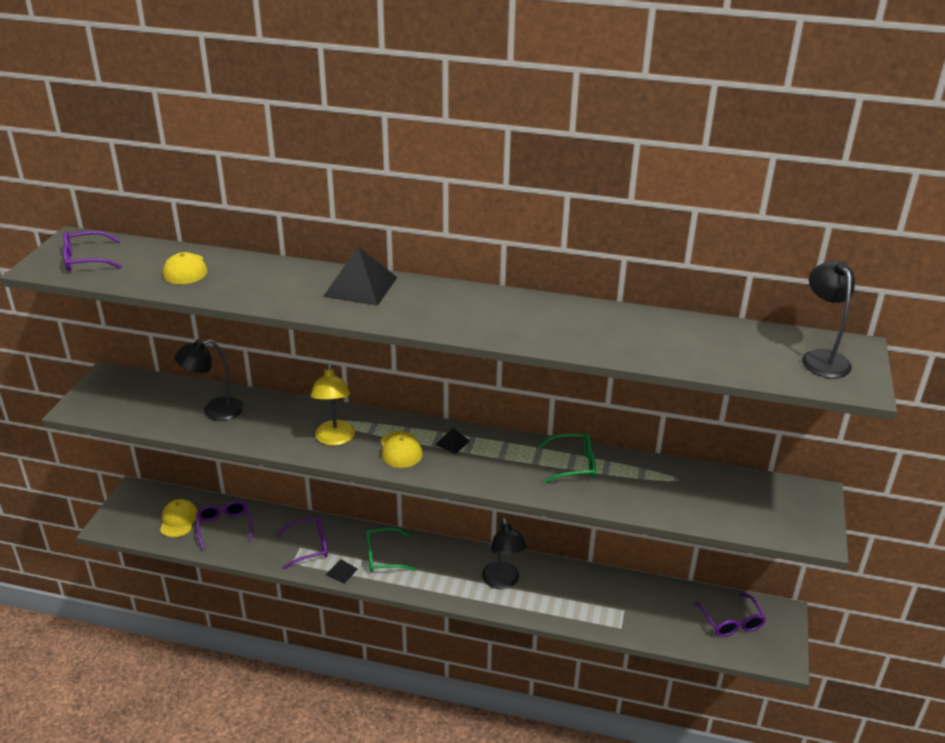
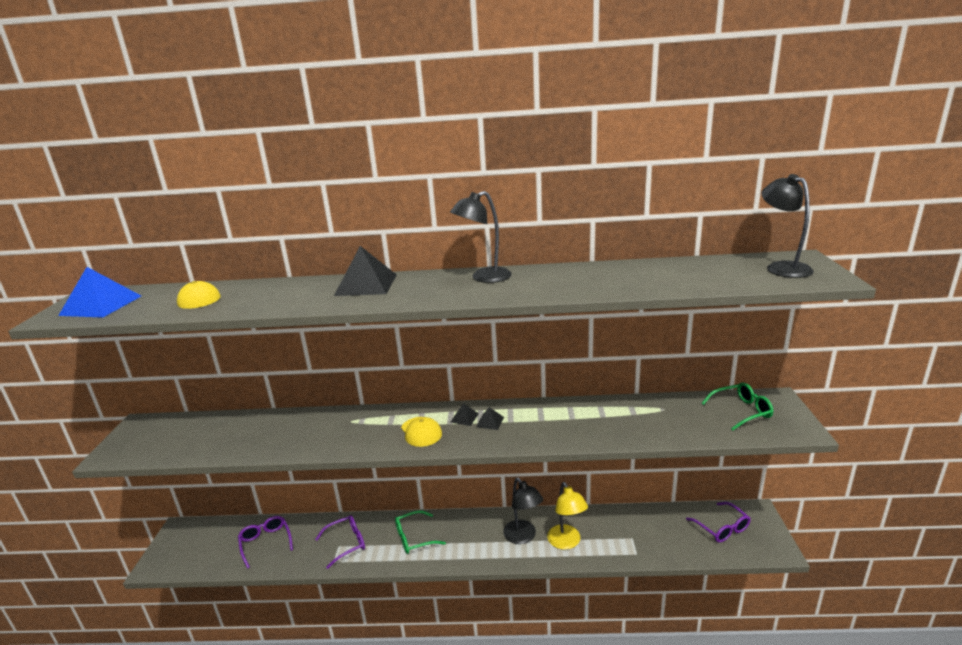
camera: 10 degrees left, 10 degrees down
(87, 259) = (101, 305): purple glasses -> blue pyramid
(178, 520) = (222, 546): yellow cap -> none
(214, 411) = (243, 432): black lamp -> black lamp (484, 278)
(334, 439) = (359, 434): yellow lamp -> yellow lamp (566, 542)
(341, 572) = (380, 559): black pyramid -> black pyramid (490, 422)
(573, 464) = (573, 414): green glasses -> green glasses (741, 411)

